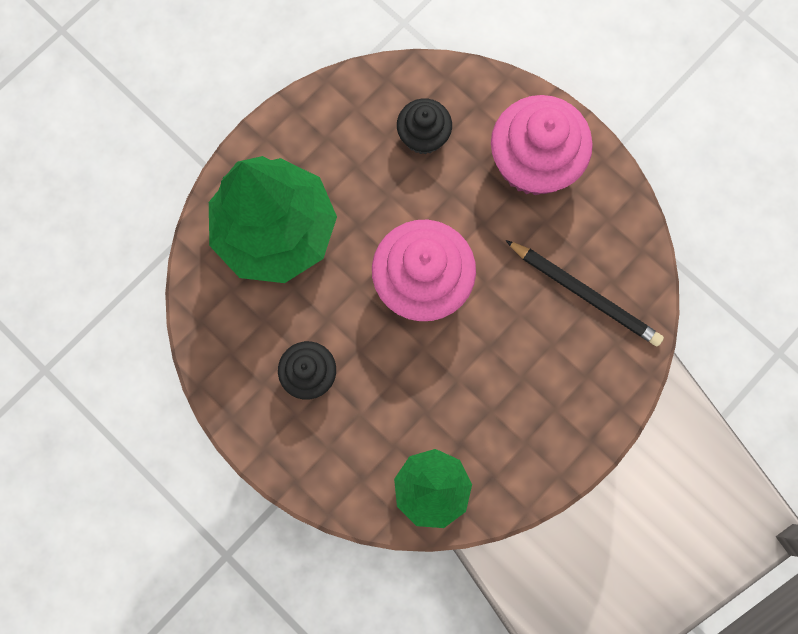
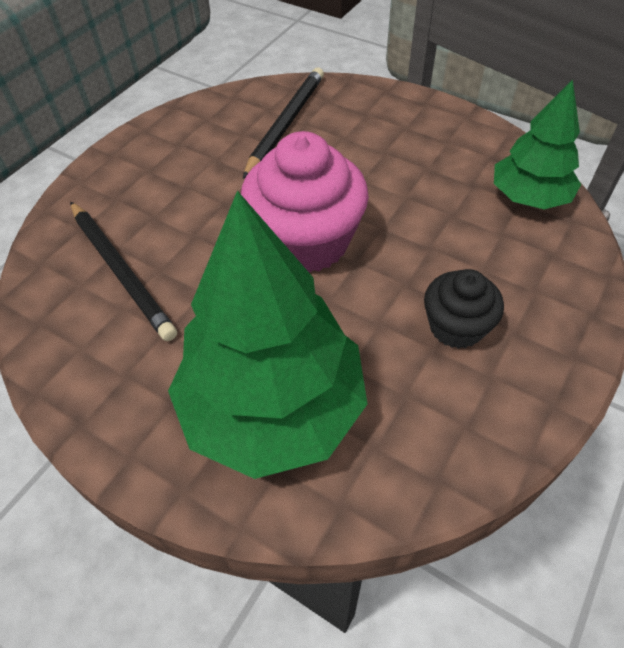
camera: 100 degrees left, 25 degrees down
(423, 136) = (120, 271): black cupcake -> black pencil
(533, 163) = (149, 176): pink cupcake -> none

